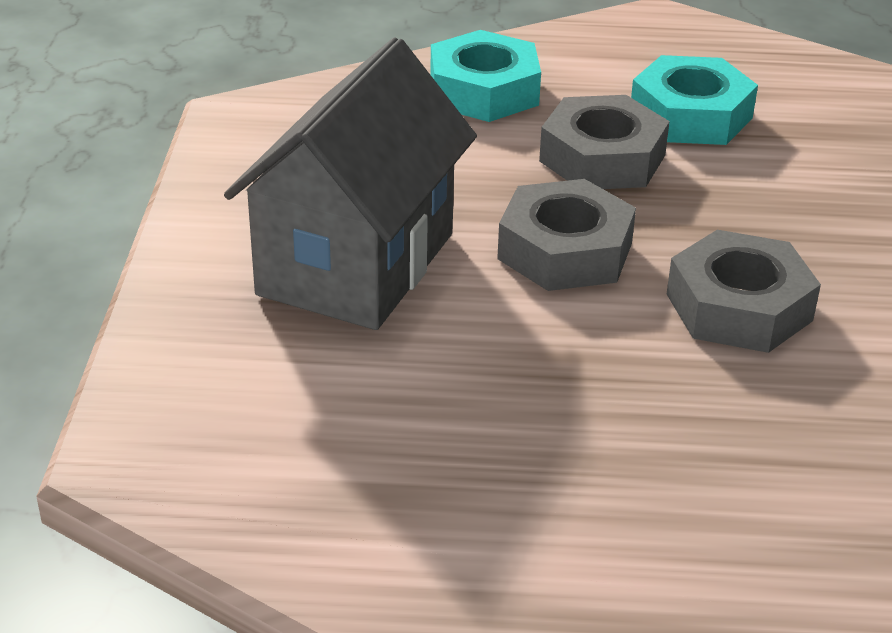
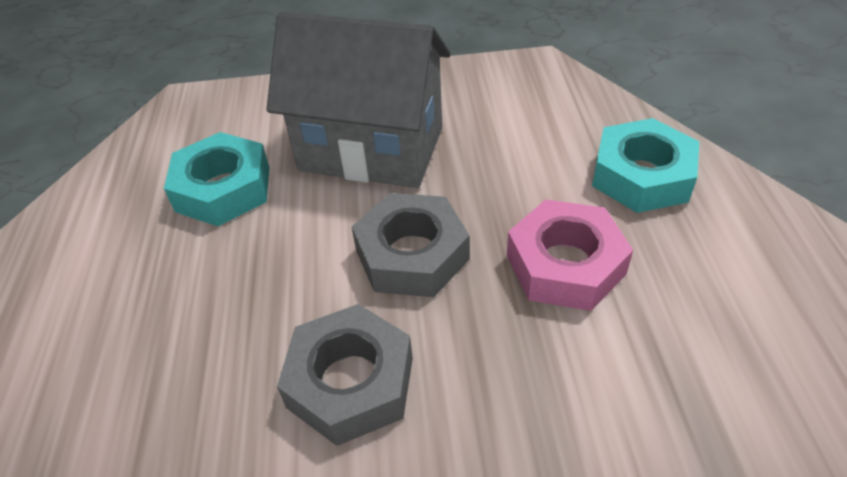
camera: 85 degrees right, 10 degrees up
(602, 158) = (565, 264): grey nut -> pink nut
(690, 115) = (680, 327): turquoise nut -> turquoise nut (223, 189)

